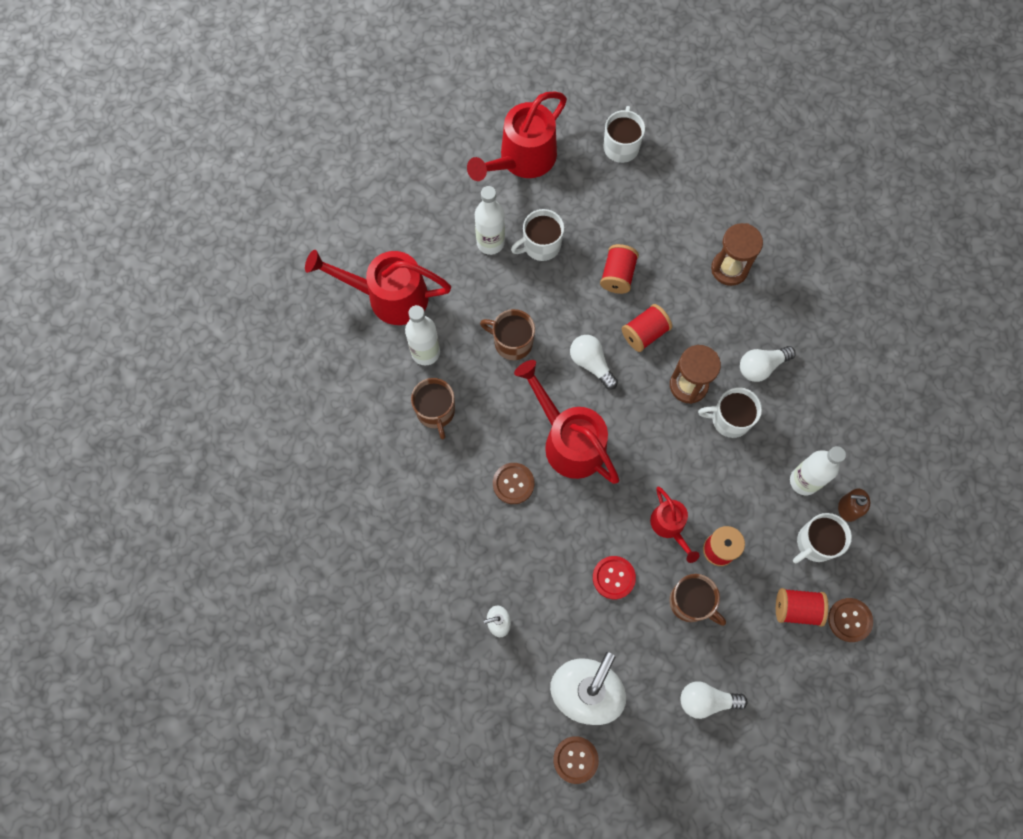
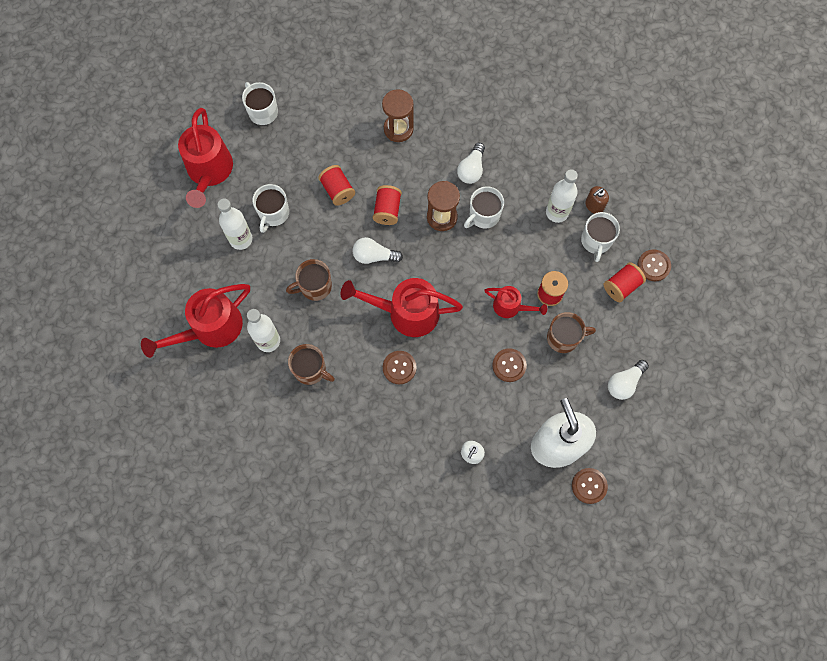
camera: 45 degrees left, 0 degrees up
(613, 577) = (509, 365): red button -> brown button

